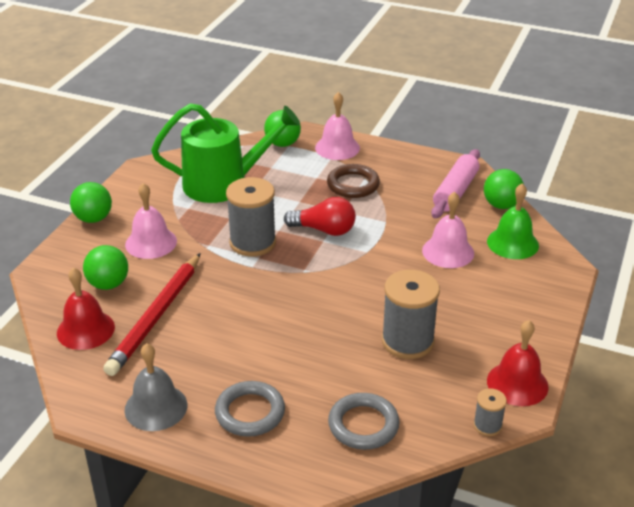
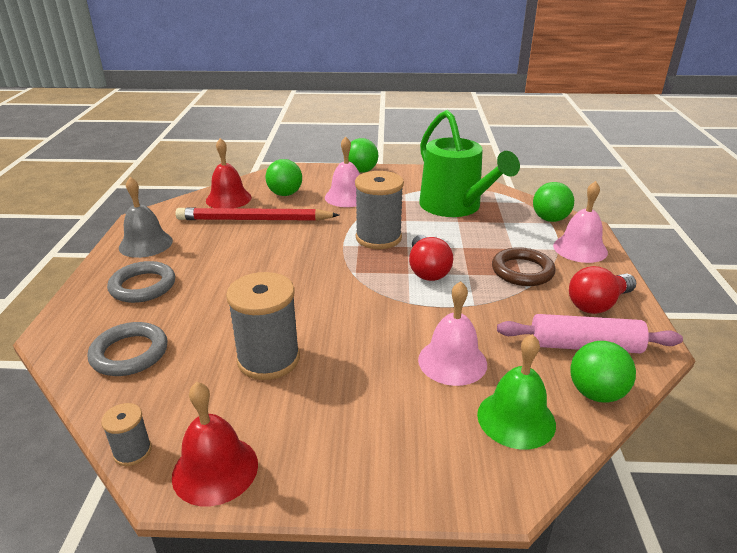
camera: 70 degrees right, 5 degrees down
(412, 168) = (598, 304): none -> red light bulb

